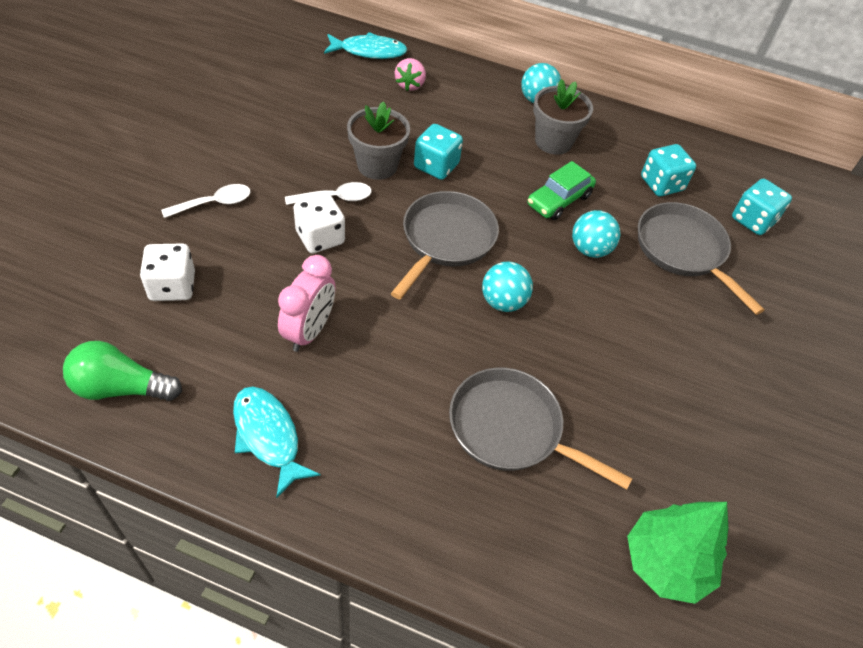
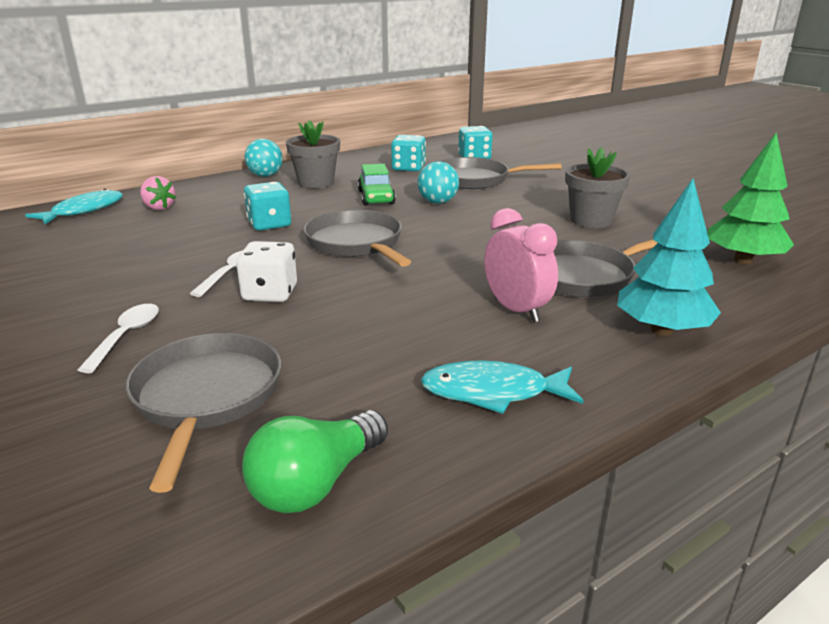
camera: 50 degrees left, 25 degrees down
(172, 286) = (206, 397): white dice -> grey pan
(309, 331) = (380, 331): pink clock -> pink clock (516, 310)
(377, 165) = (226, 245): grey flower pot -> grey flower pot (591, 220)
(442, 522) = (661, 330): none -> turquoise tree
(503, 302) = (451, 242): turquoise ball -> none

